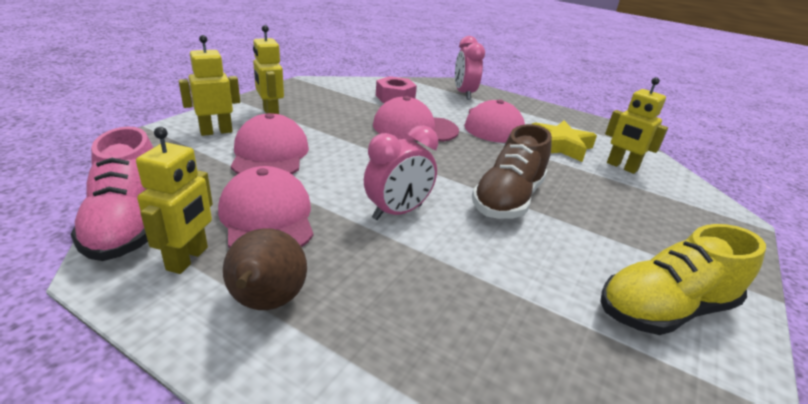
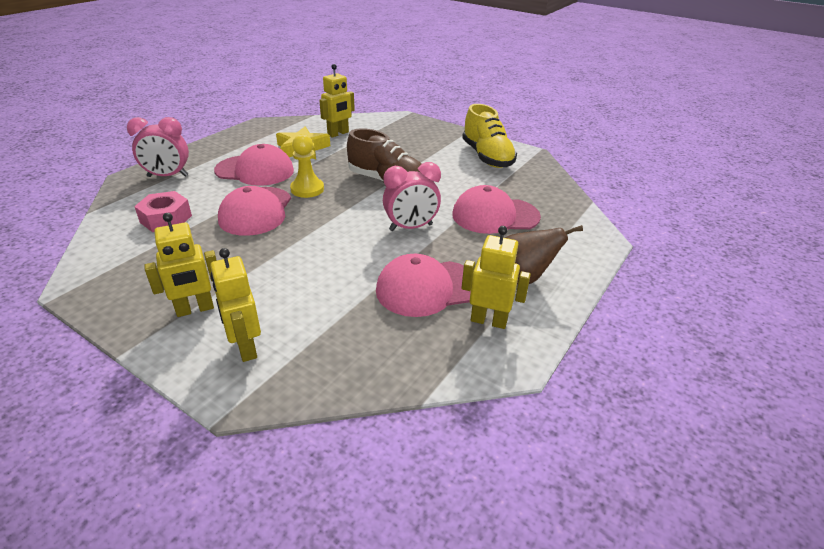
camera: 85 degrees left, 5 degrees up
(129, 224) = (450, 366): pink shoe -> none
(270, 154) = (310, 298): pink cap -> pink cap (495, 215)
(397, 212) = (411, 227): pink clock -> pink clock turned 105 degrees clockwise
(467, 150) = (307, 189): none -> yellow pawn

